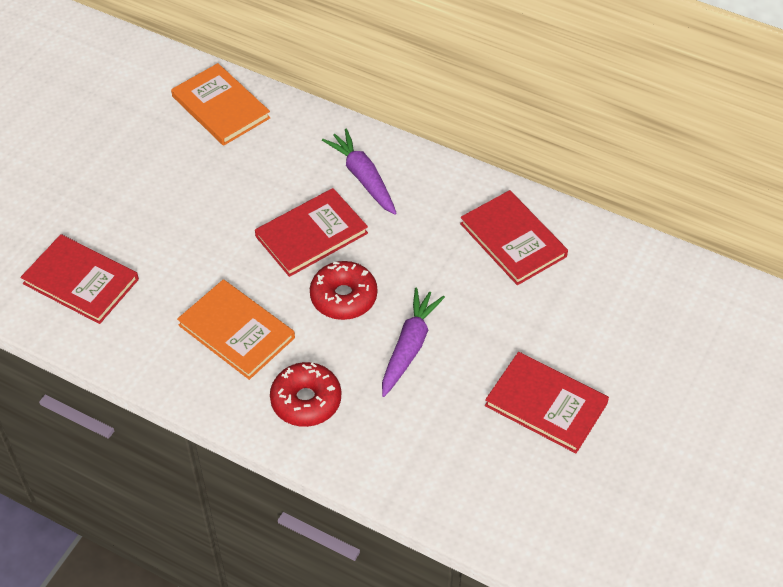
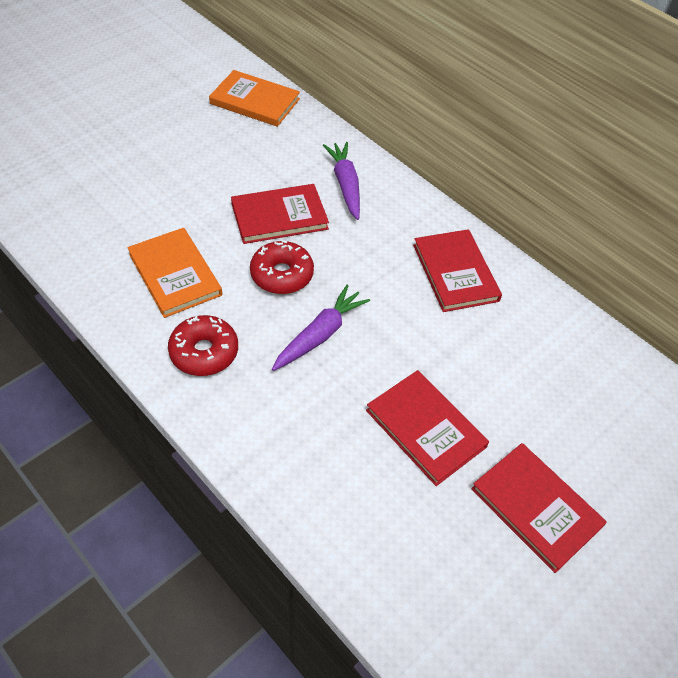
camera: 15 degrees right, 0 degrees up
(81, 281) = (70, 196): red book -> red book (536, 507)
(220, 107) = (255, 101): orange book -> orange book turned 45 degrees counterclockwise

